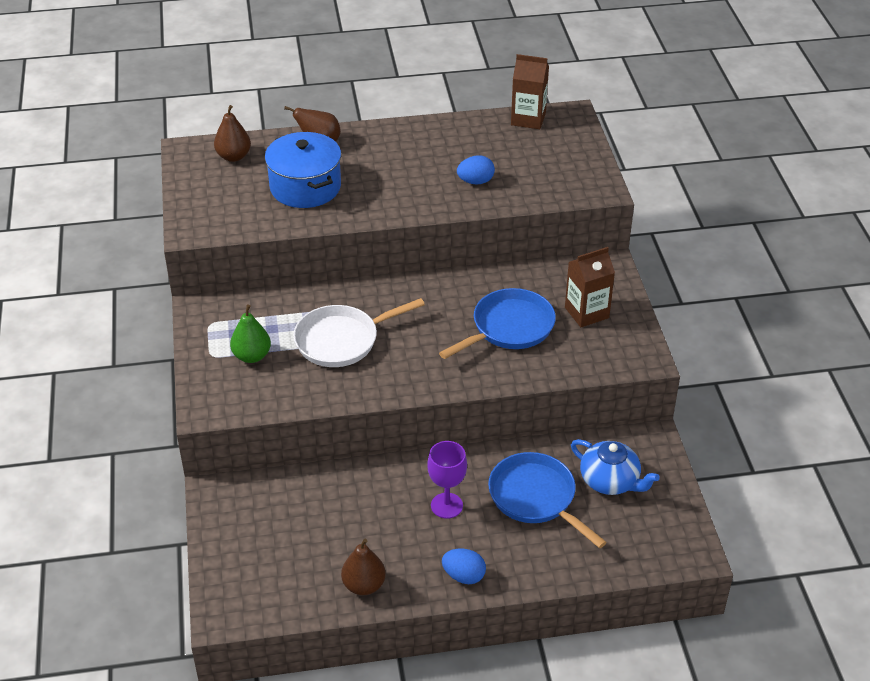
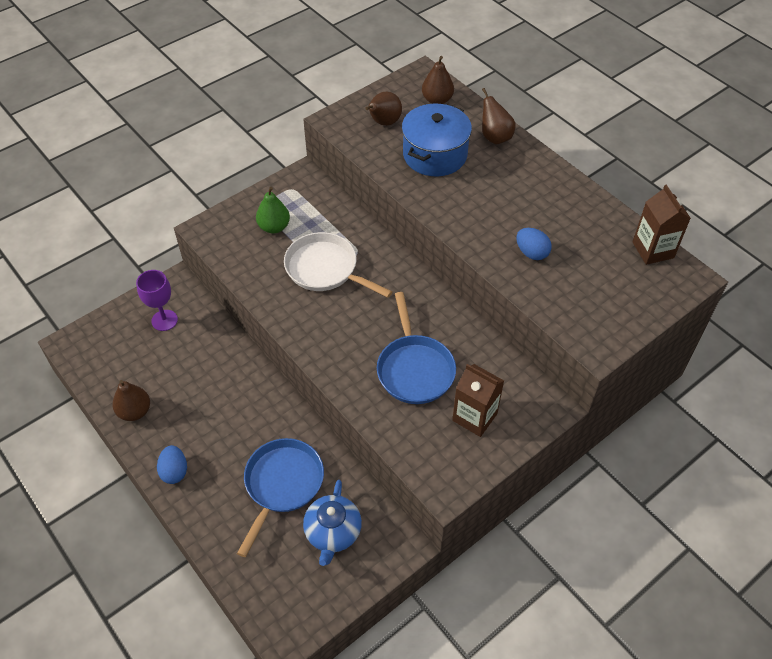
camera: 60 degrees right, 10 degrees up
(229, 201) = (383, 123): none -> brown pear
(446, 505) = (240, 427): purple goblet -> purple goblet (164, 320)
(508, 328) = (414, 369): blue pan -> blue pan turned 60 degrees clockwise

